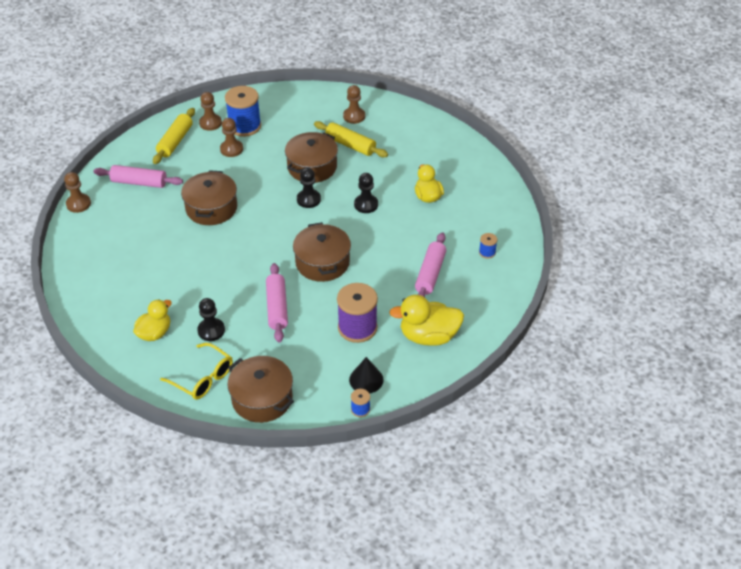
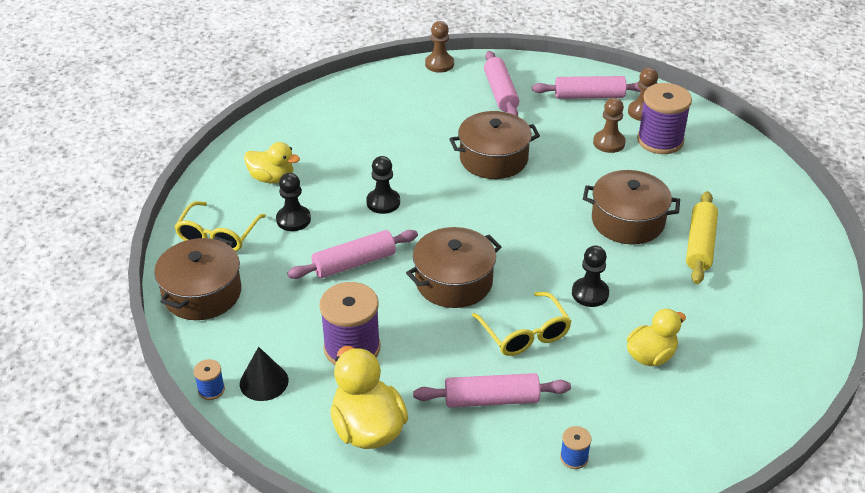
camera: 70 degrees right, 5 degrees down
(175, 141) = (589, 96): yellow rolling pin -> pink rolling pin
(245, 126) = (660, 140): blue spool -> purple spool
(308, 199) = (563, 235): black pawn -> black pawn (383, 202)
(354, 116) = (763, 232): brown pawn -> none
(385, 243) = (525, 334): none -> yellow glasses

